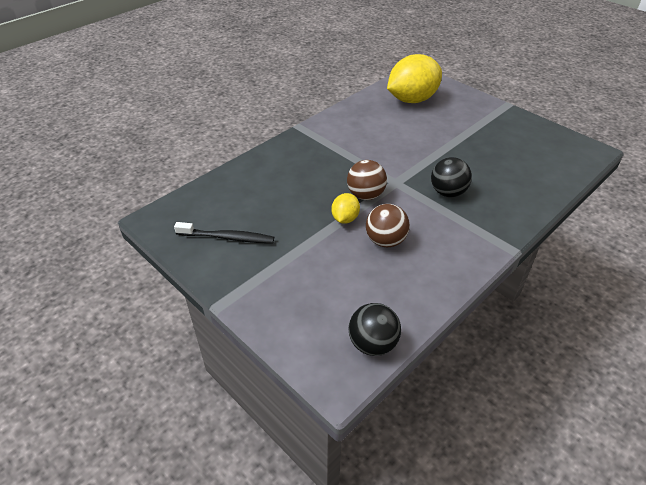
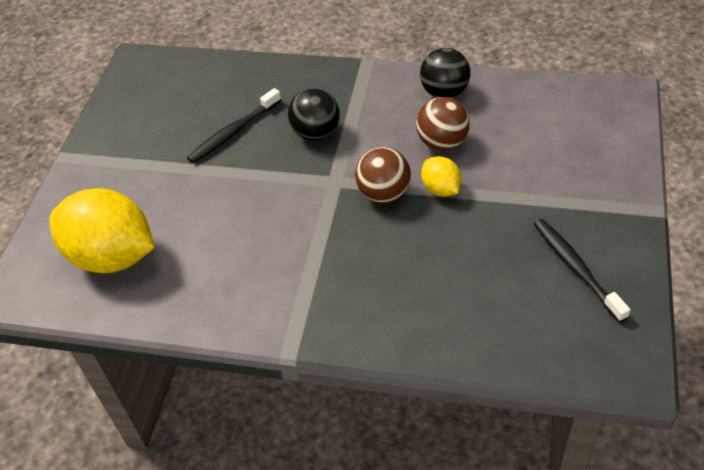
camera: 120 degrees left, 5 degrees up
(345, 218) = (441, 189): yellow lemon -> yellow lemon turned 75 degrees clockwise
(372, 344) = (570, 93): black ball -> black ball (444, 92)
(478, 162) = (233, 132): none -> black toothbrush

